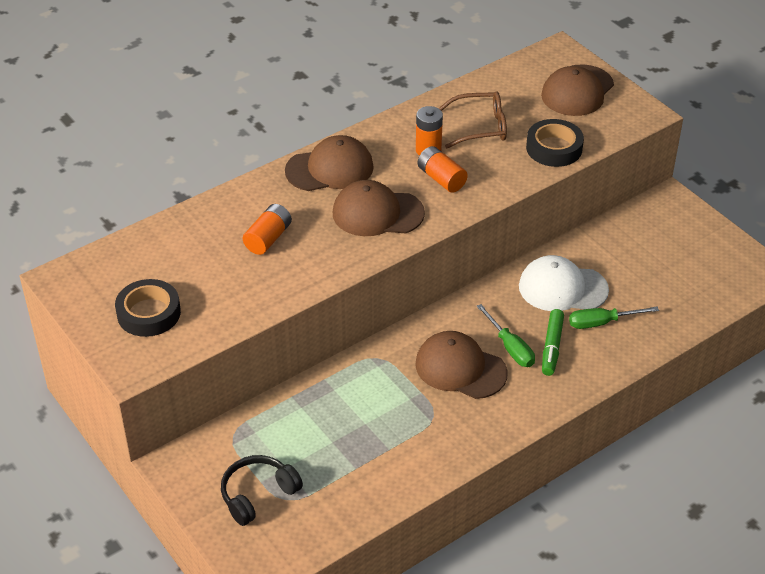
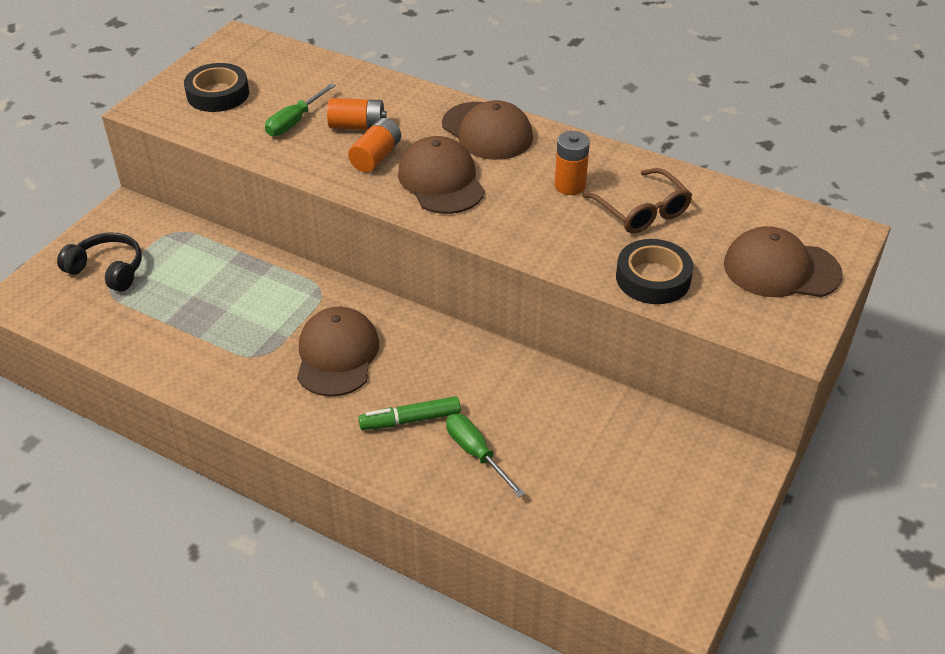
camera: 65 degrees right, 0 degrees up
(441, 178) = (529, 208): orange battery -> orange battery (376, 157)
(510, 347) = (390, 385): green screwdriver -> green screwdriver (295, 121)
(562, 288) = (512, 402): white cap -> none

